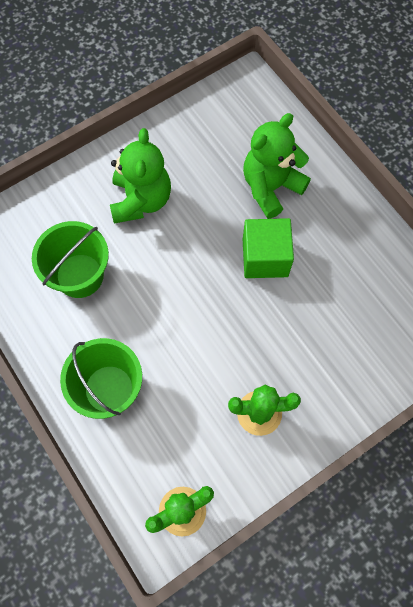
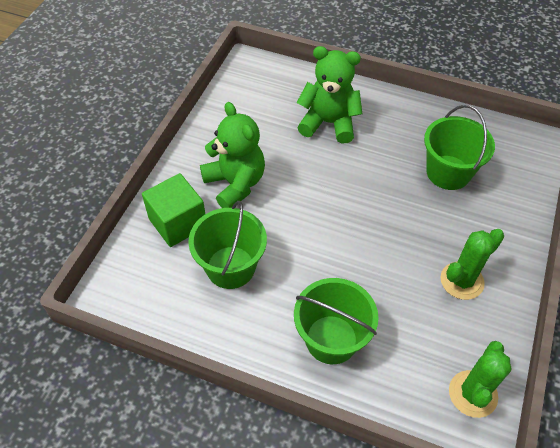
camera: 35 degrees left, 15 degrees down
(265, 258) = (367, 171): green cube -> green cube (178, 223)
(271, 187) = (328, 123): green teddy bear -> green teddy bear turned 90 degrees clockwise
(339, 305) = (448, 172): none -> green bucket

